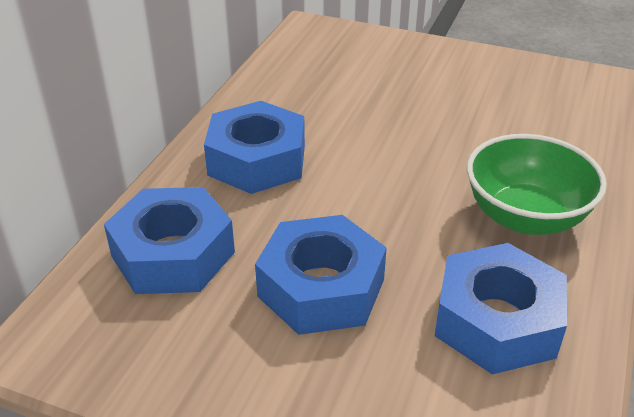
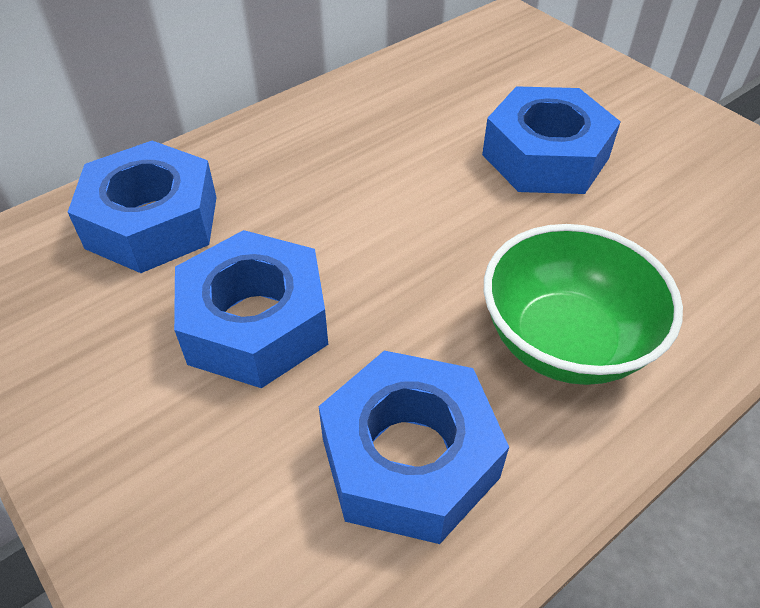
camera: 30 degrees right, 10 degrees up
(257, 160) = (319, 152): blue nut -> blue nut (545, 156)

